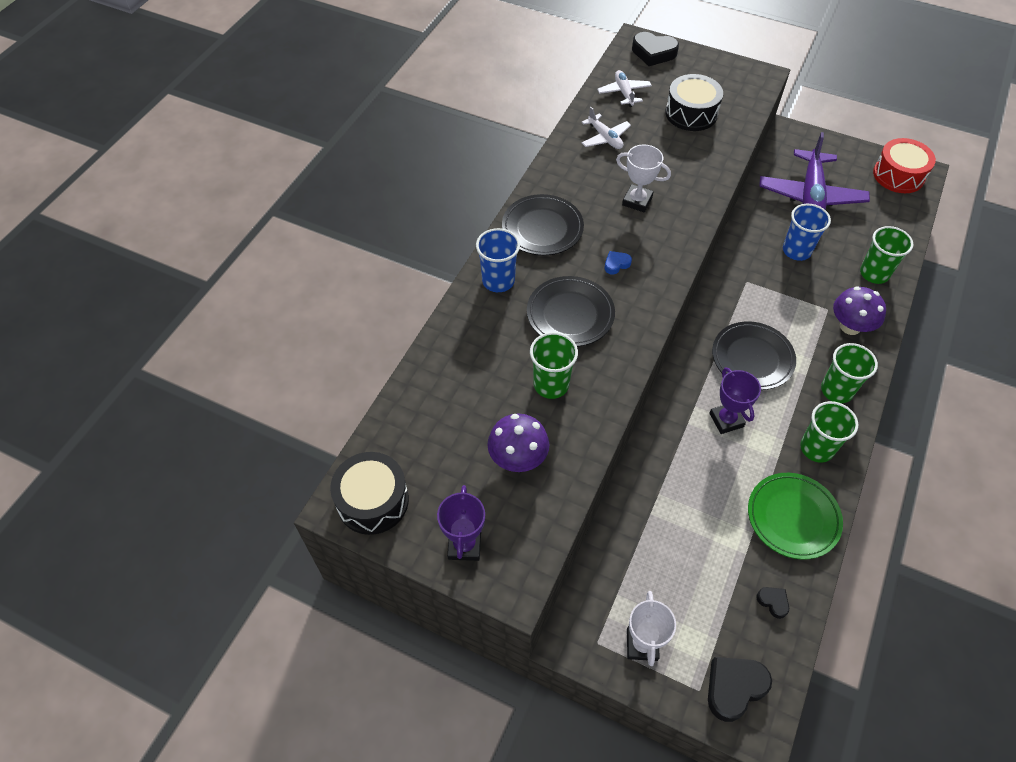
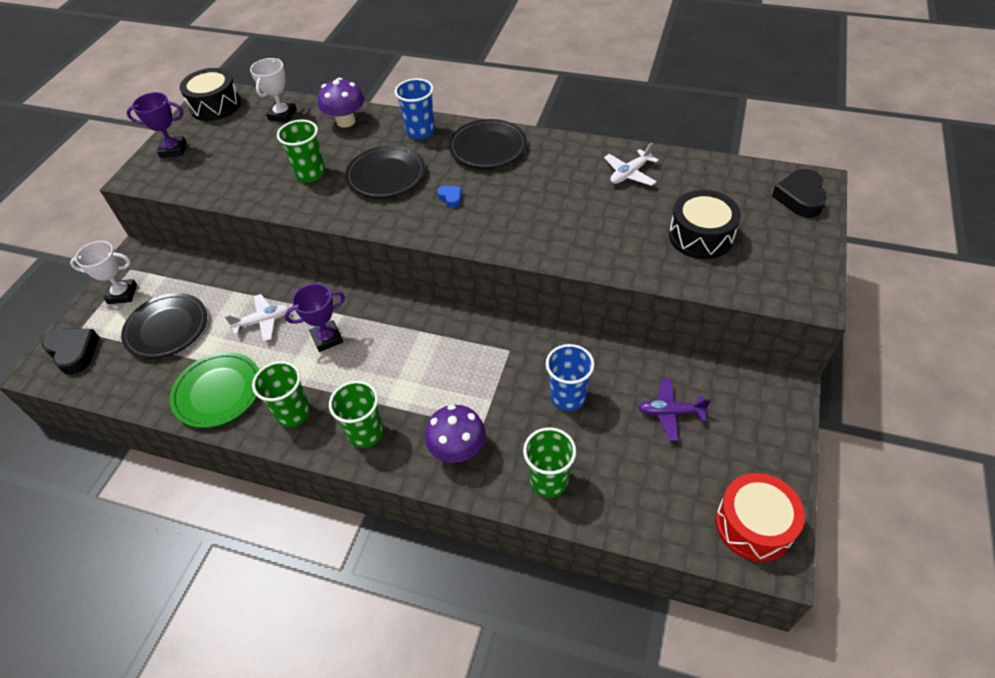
camera: 85 degrees right, 5 degrees down
(518, 458) = (241, 165): purple mushroom -> purple mushroom (346, 121)
(624, 93) = (712, 181): white plane -> white plane (263, 321)
(637, 201) = (541, 204): white trophy -> white trophy (282, 115)
(752, 358) = (403, 357): black plate -> black plate (167, 329)
(773, 602) = (139, 377): black heart -> none
(810, 195) = (670, 413): purple plane -> purple plane, size x0.51

